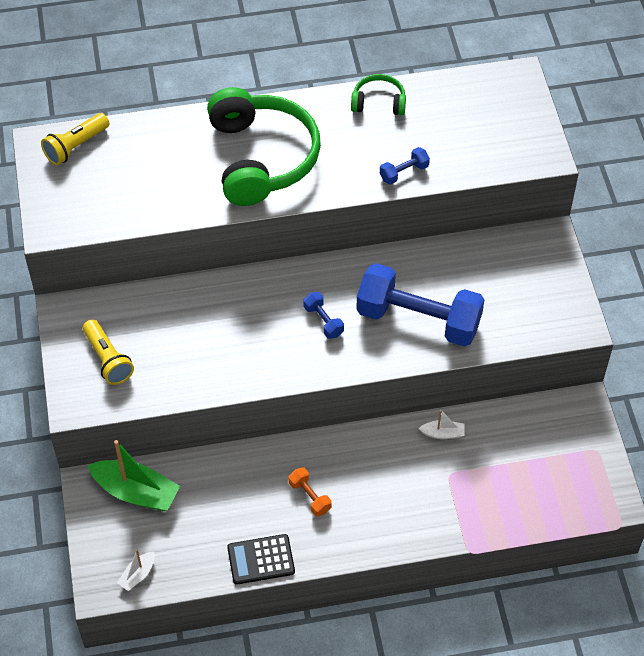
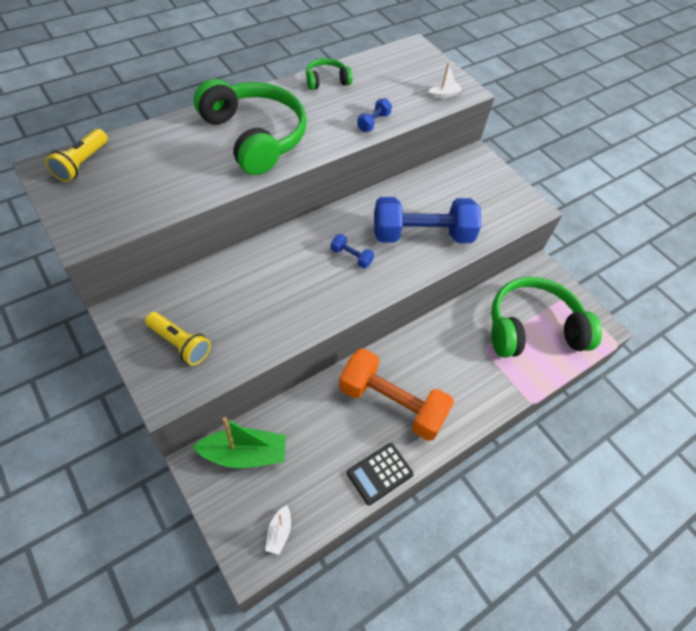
camera: 30 degrees left, 0 degrees up
(310, 497) = (391, 403): orange dumbbell -> orange dumbbell, size x2.43
(443, 433) = (462, 319): white boat -> white boat (443, 95)
(523, 472) = (532, 328): none -> green headphones

